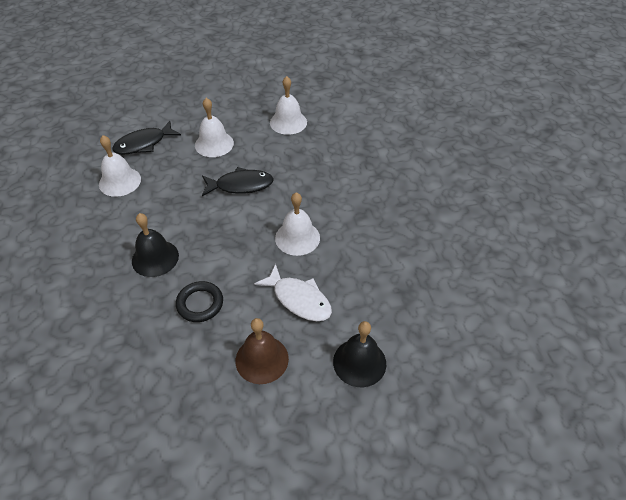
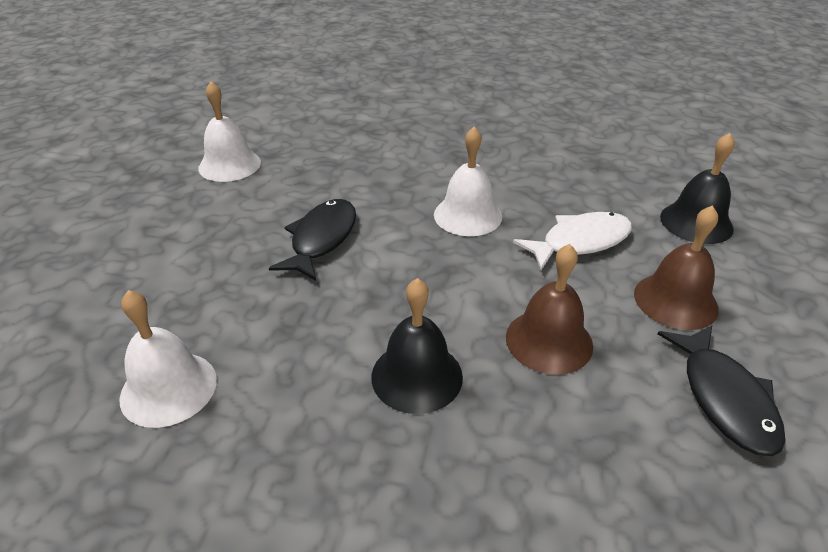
camera: 65 degrees left, 10 degrees down
(144, 144) = (95, 330): black fish -> black fish (724, 398)
(200, 304) = (549, 341): black ring -> brown bell
(214, 144) = (197, 244): white bell -> none

